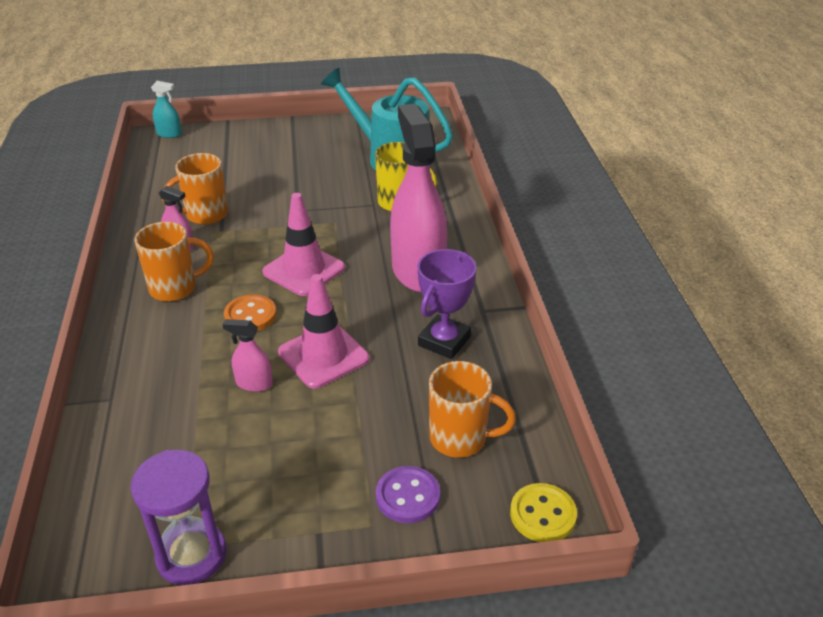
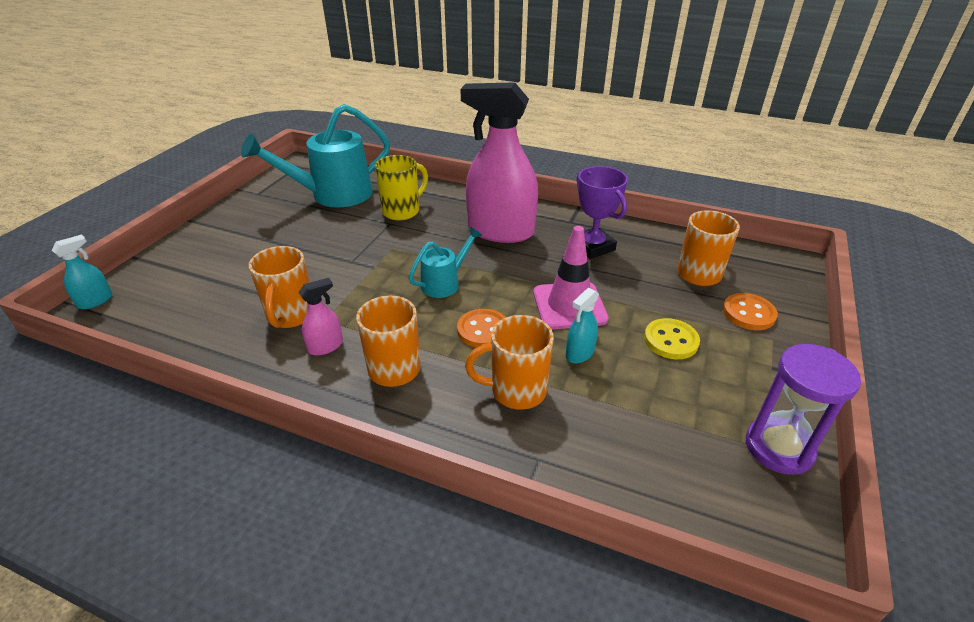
camera: 60 degrees left, 0 degrees up
(182, 361) = (516, 391): none -> orange mug
(254, 383) = (579, 353): pink spray bottle -> turquoise spray bottle
(304, 270) = (445, 283): pink traffic cone -> turquoise watering can
(408, 496) = (748, 313): purple button -> orange button
(542, 514) = (783, 266): yellow button -> yellow button (671, 340)

